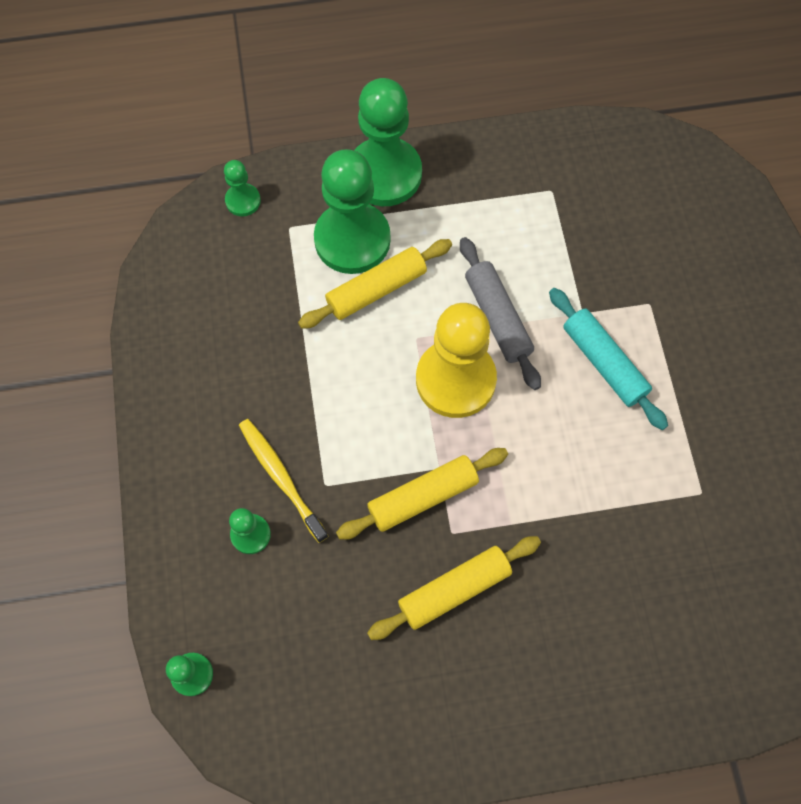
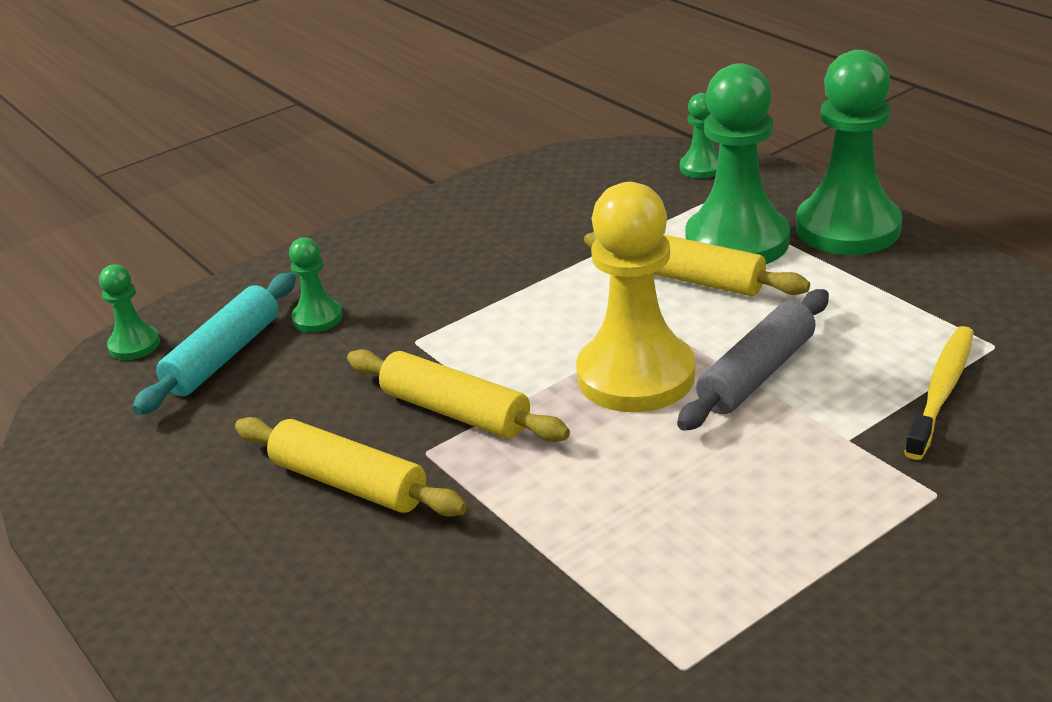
camera: 65 degrees right, 35 degrees down
(281, 478) = (399, 311): yellow toothbrush -> yellow toothbrush (941, 391)
(603, 363) = (793, 486): turquoise rolling pin -> turquoise rolling pin (223, 356)

